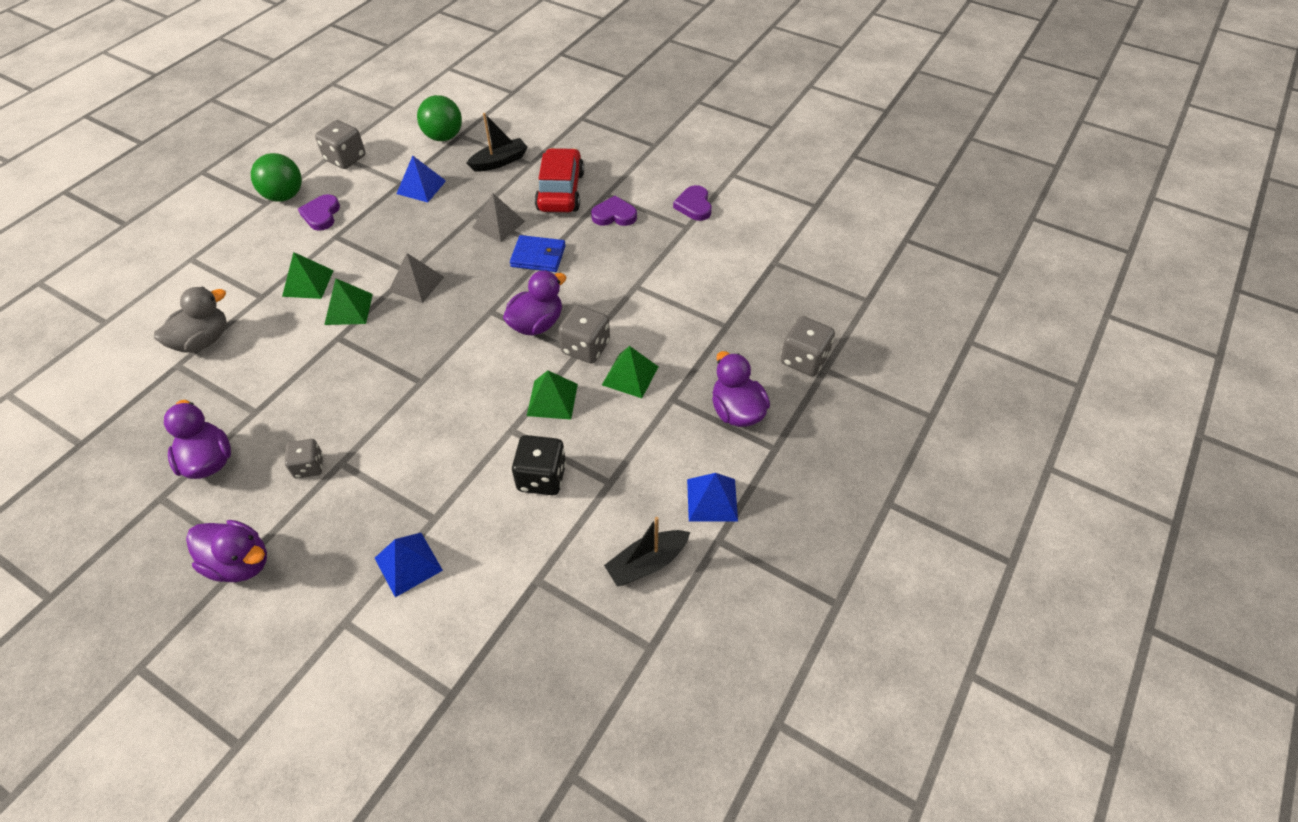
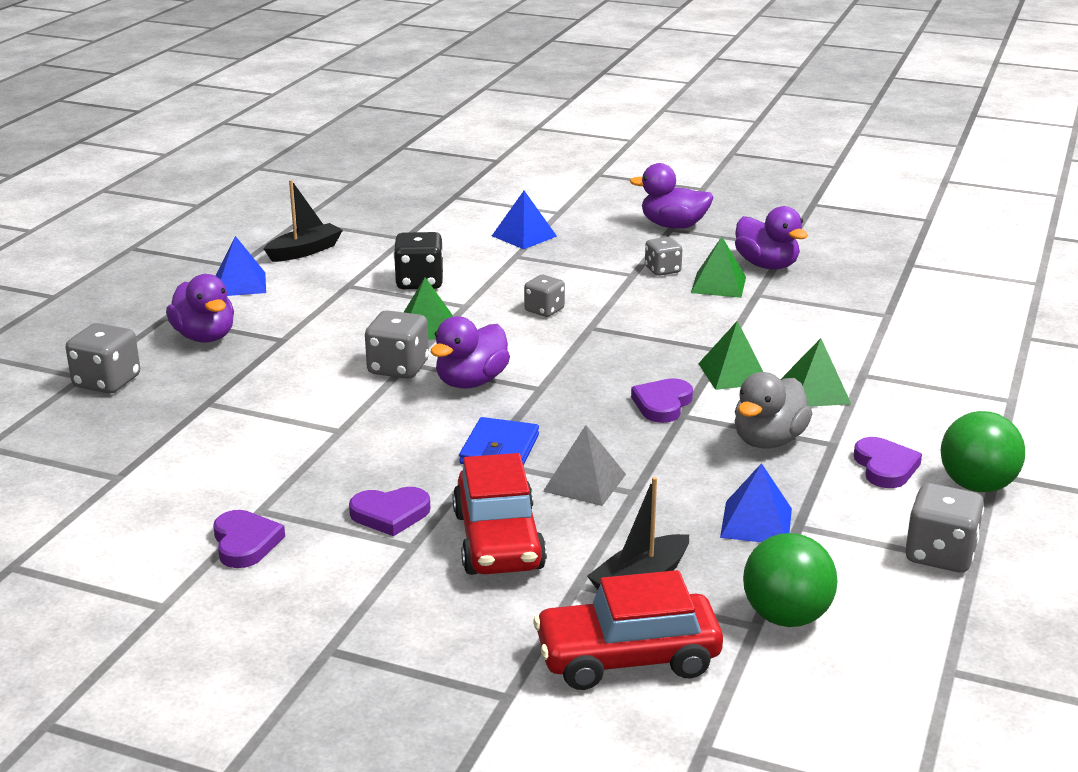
camera: 170 degrees right, 25 degrees down
(203, 340) = (884, 334): grey duck -> grey duck (768, 441)
(416, 284) = (662, 404): grey pyramid -> purple heart
(447, 412) = (544, 310): none -> grey dice
(524, 127) = (627, 658): none -> red car
(538, 256) = (499, 449): blue wallet -> blue wallet turned 75 degrees counterclockwise
(630, 375) = (336, 351): green pyramid -> green pyramid (718, 285)

